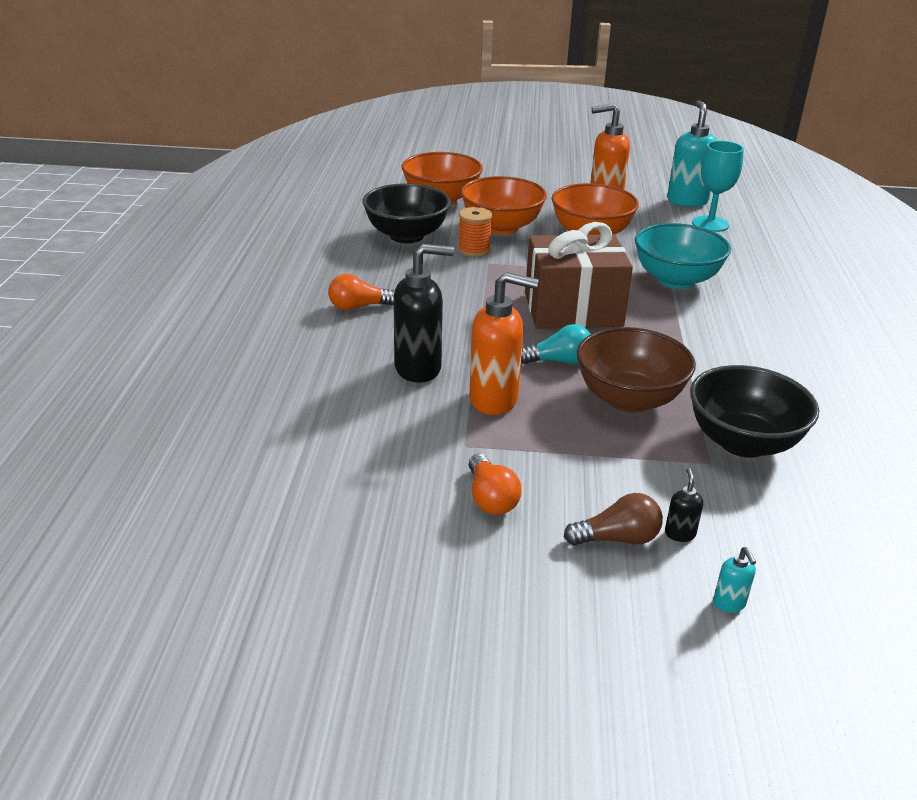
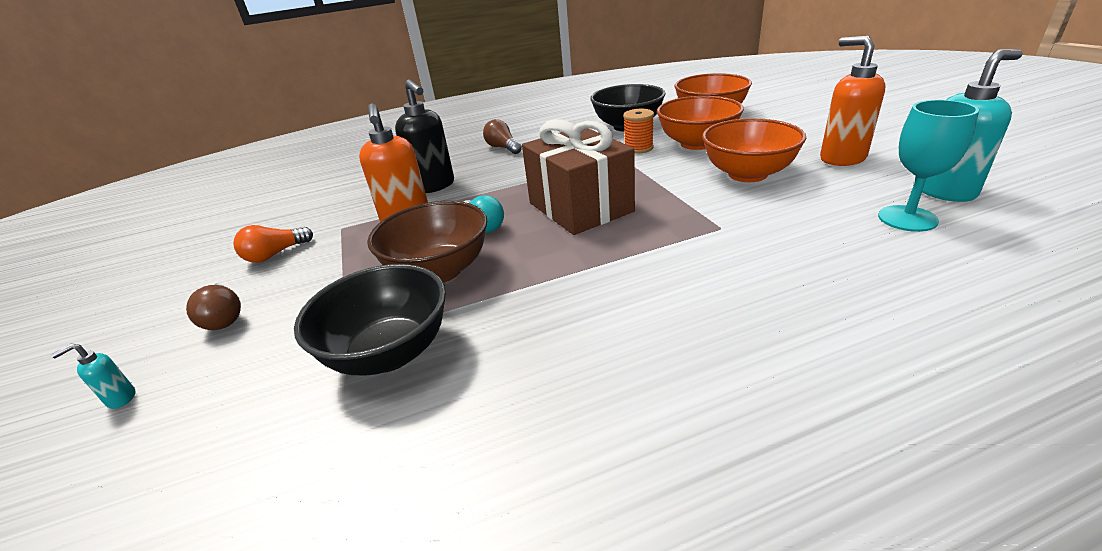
camera: 70 degrees right, 0 degrees up
(358, 307) = (503, 148): orange light bulb -> brown light bulb
(676, 280) = (713, 235): turquoise bowl -> none
(679, 534) = (228, 347): black soap dispenser -> none

